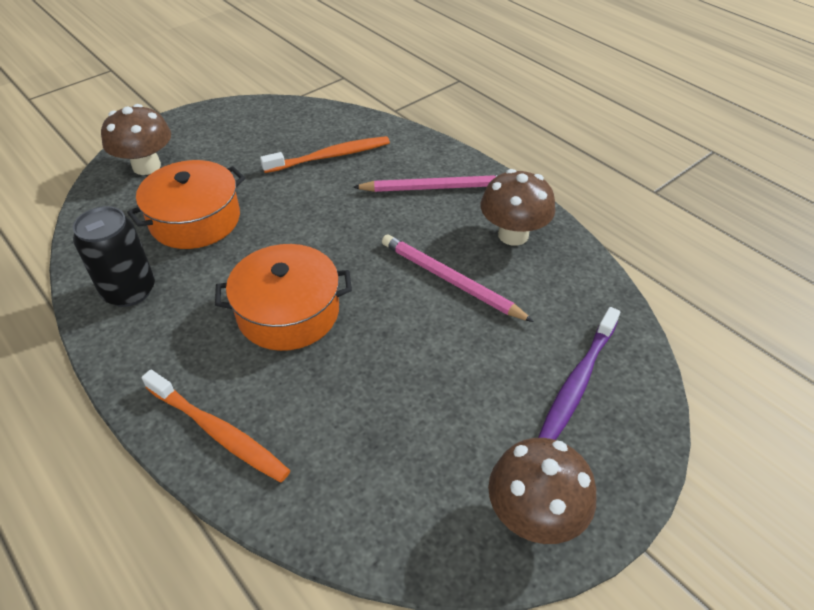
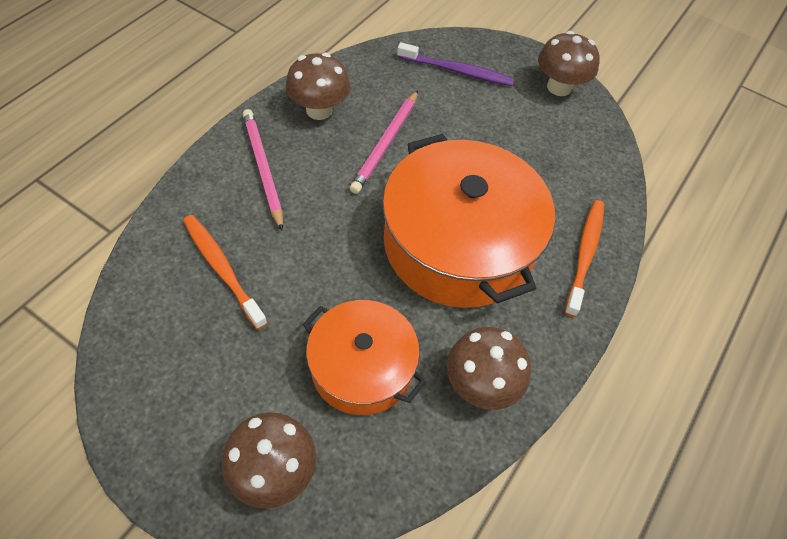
camera: 110 degrees left, 10 degrees up
(129, 291) = (481, 385): black can -> brown mushroom
(288, 312) = (459, 244): orange pot -> orange pot, size x1.69

